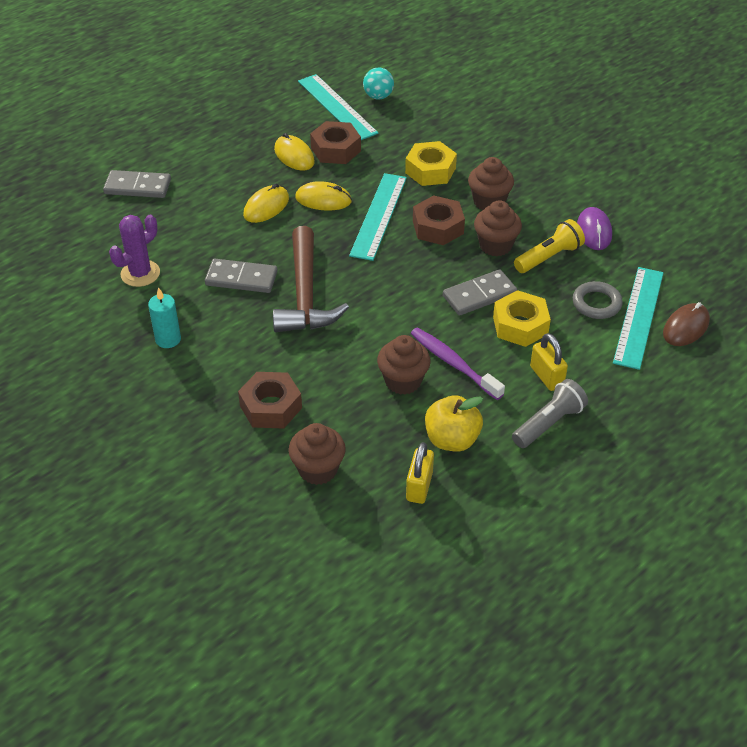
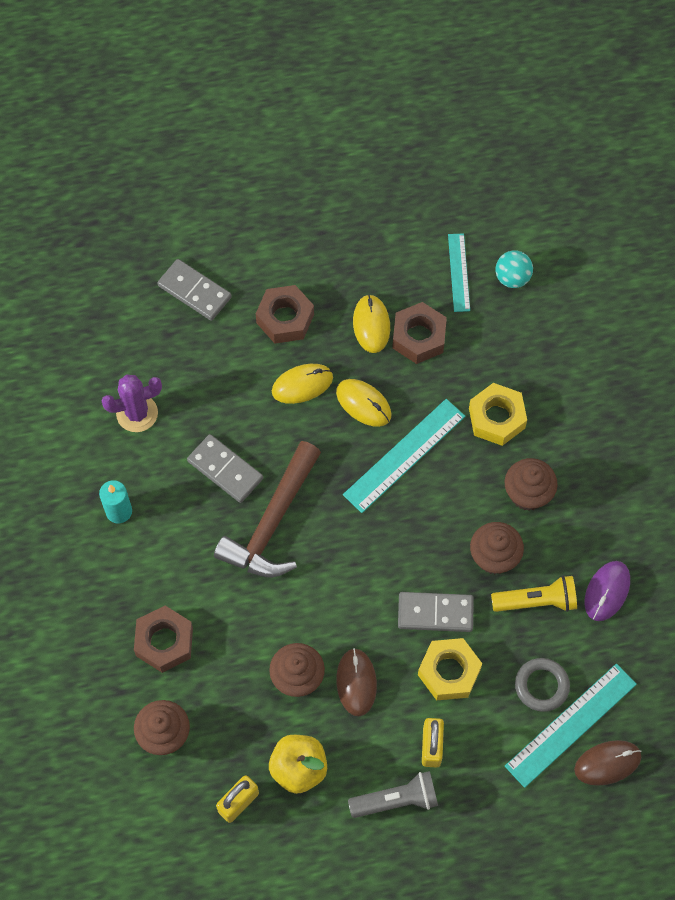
camera: 30 degrees right, 20 degrees up
(337, 107) = (459, 272): turquoise ruler -> turquoise ruler, size x0.62
(438, 227) = (453, 502): brown nut -> brown nut (285, 318)
(453, 363) = (356, 682): purple toothbrush -> brown mouse

